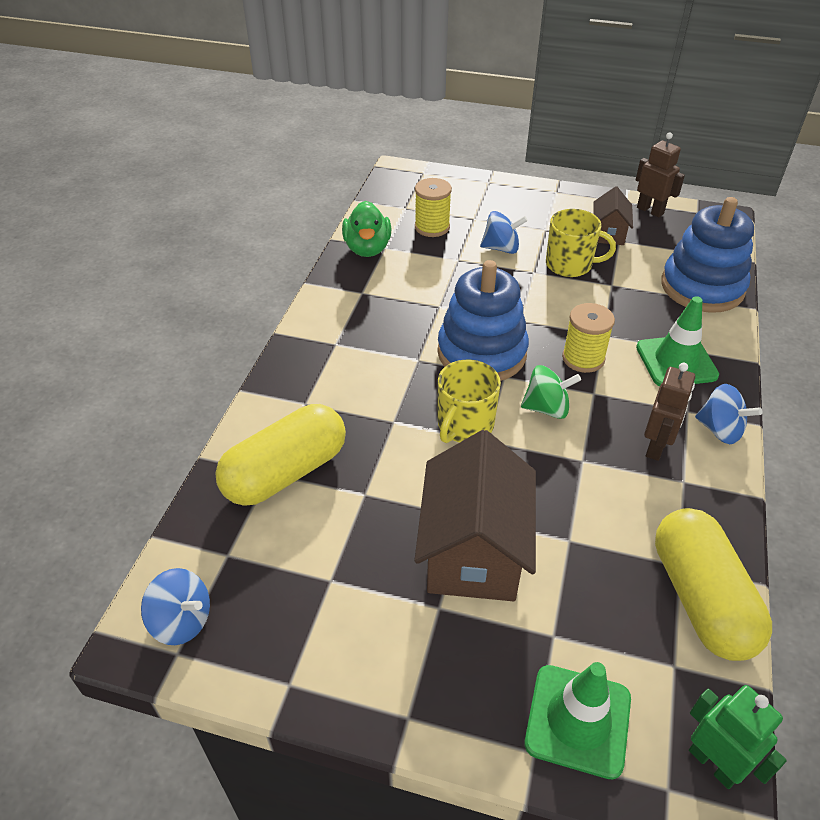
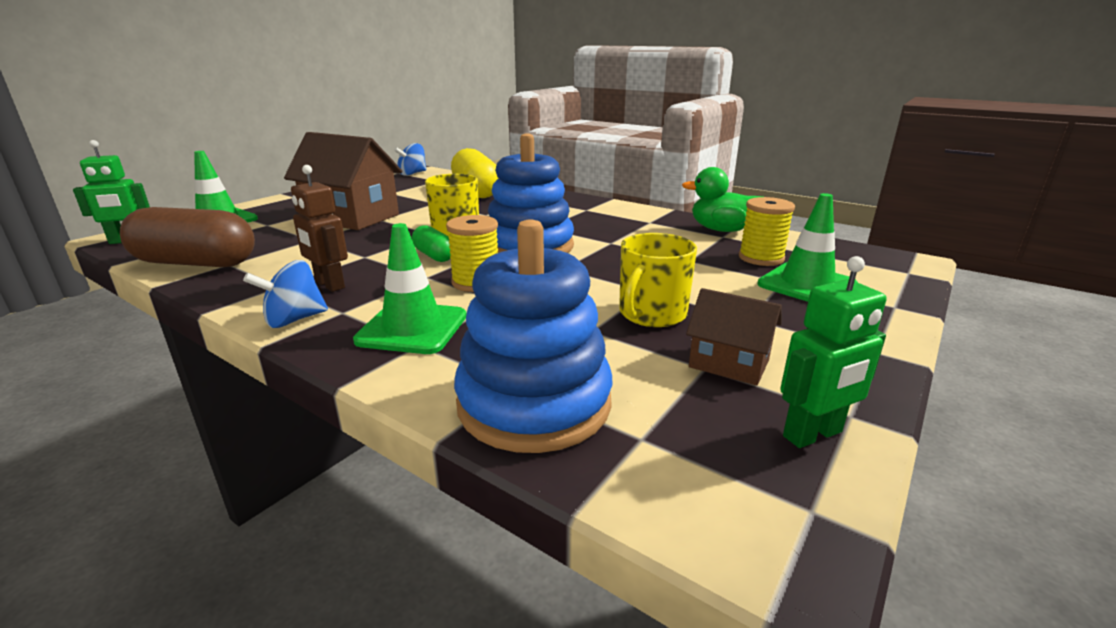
camera: 110 degrees right, 20 degrees down
(475, 209) = (806, 285): none -> green traffic cone
(501, 248) = (705, 283): blue spinning top -> none
(546, 408) = (434, 256): green spinning top -> green capsule
(650, 210) = (813, 435): brown robot -> green robot
(700, 598) = (196, 263): yellow capsule -> brown capsule

